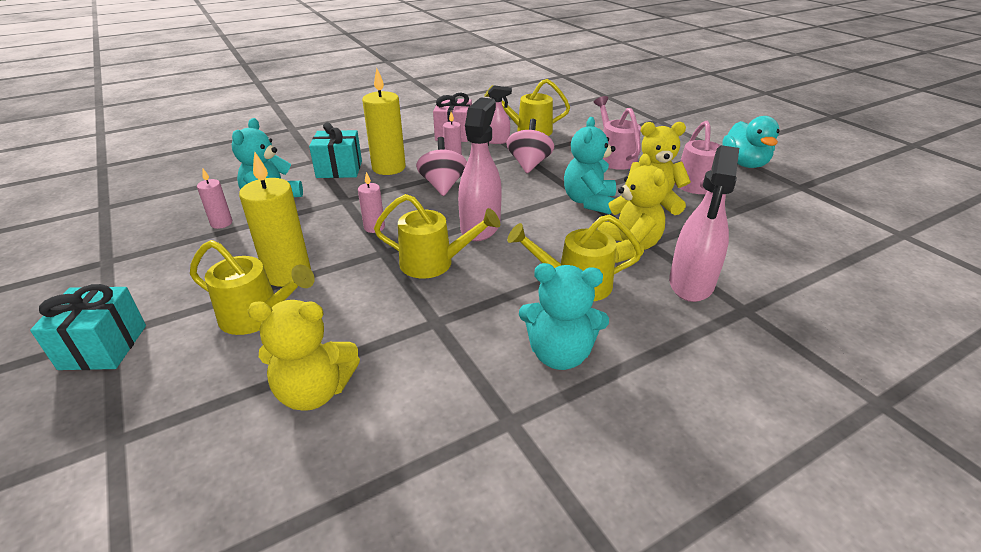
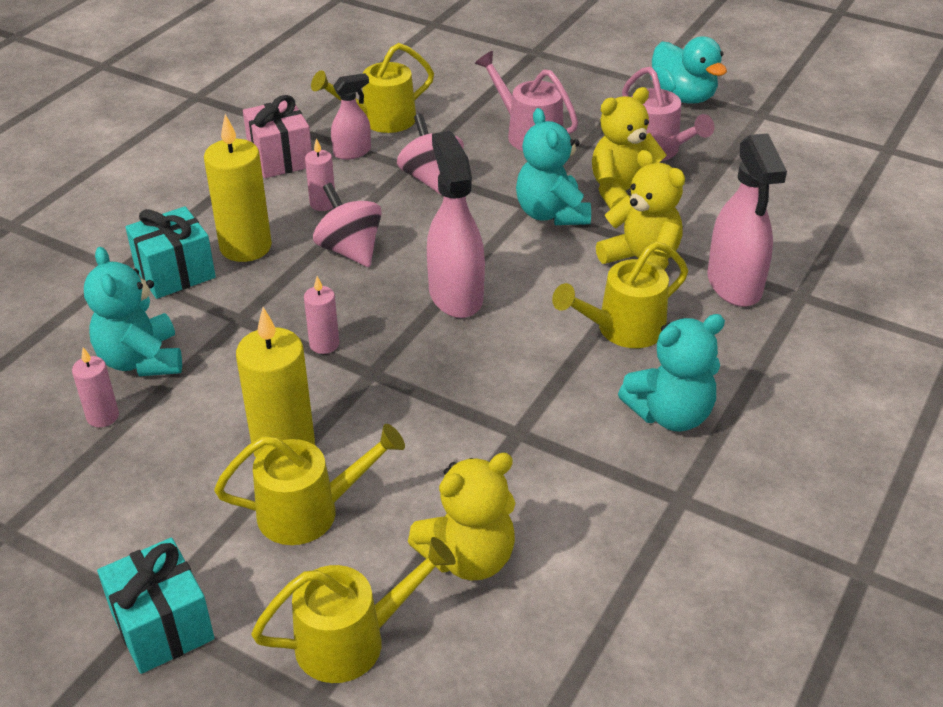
camera: 30 degrees left, 5 degrees up
(435, 263) = (448, 364): yellow watering can -> yellow watering can (353, 640)

